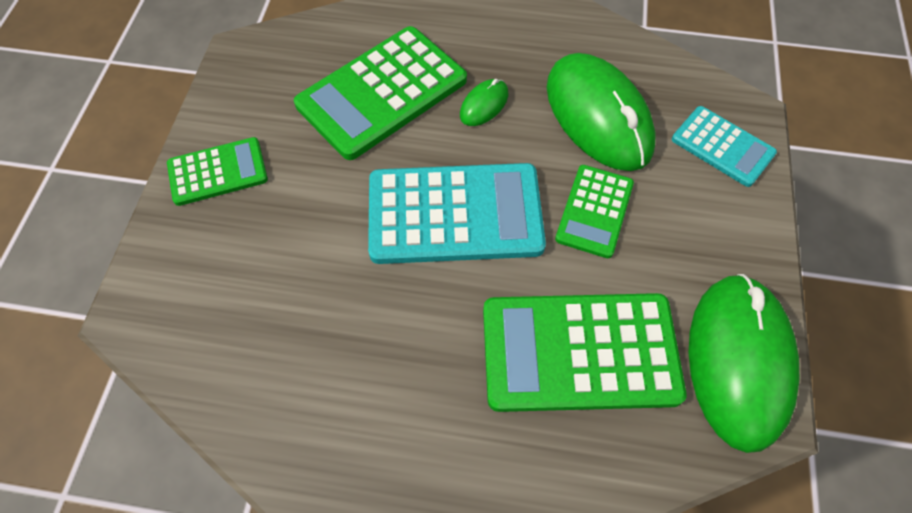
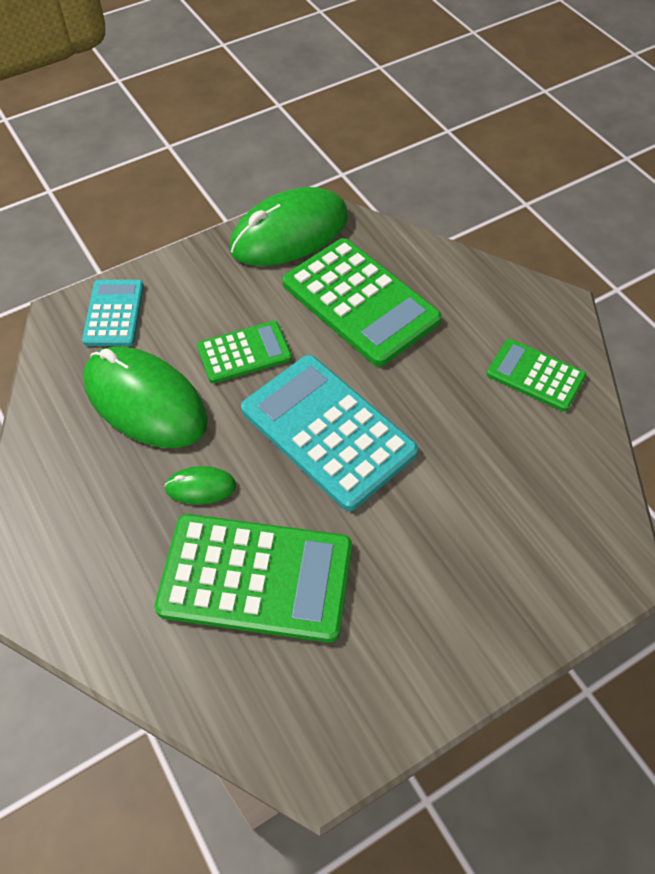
camera: 130 degrees left, 5 degrees down
(218, 172) = (461, 636): green calculator -> green calculator (535, 375)
(598, 116) = (145, 401): green mouse -> green mouse turned 75 degrees counterclockwise

